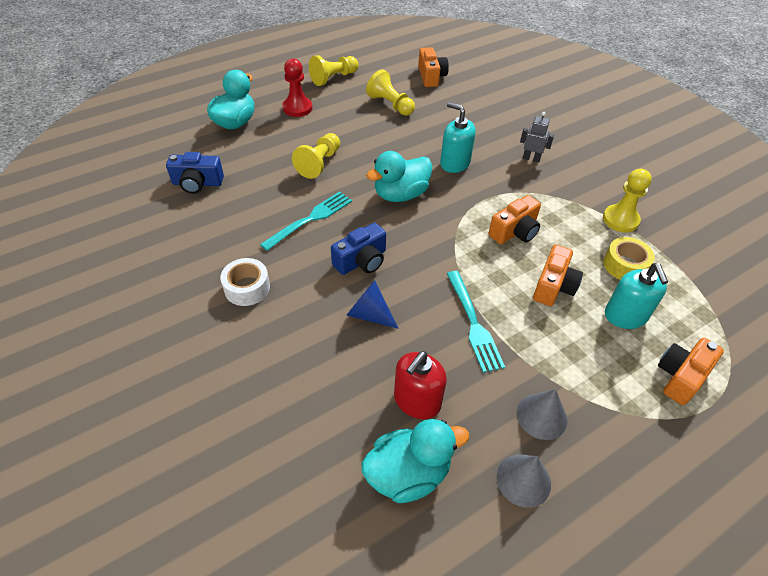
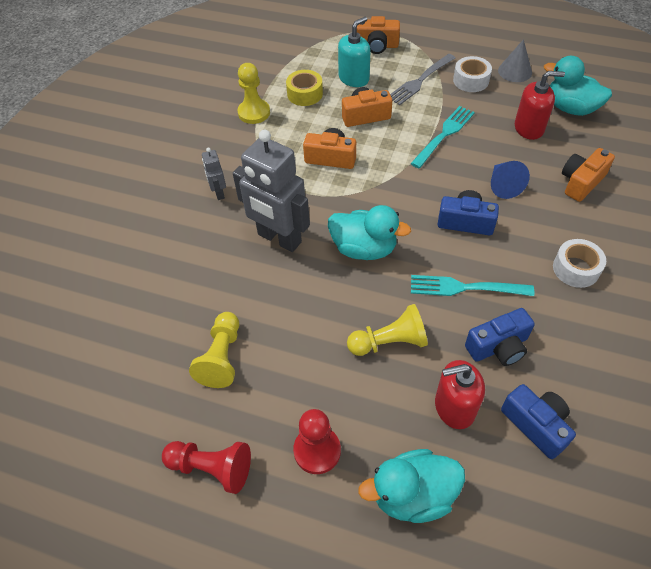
camera: 125 degrees left, 5 degrees up
(250, 162) = (454, 407): none -> red soap dispenser
(254, 203) = (498, 347): none -> blue camera
(333, 78) = (212, 468): yellow pawn -> red pawn
(431, 76) = (120, 359): orange camera -> orange camera (581, 182)
(455, 163) = (279, 239): turquoise soap dispenser -> grey robot
(541, 416) = (471, 80): grey cone -> white tape
(578, 368) = (420, 81): none -> grey fork

